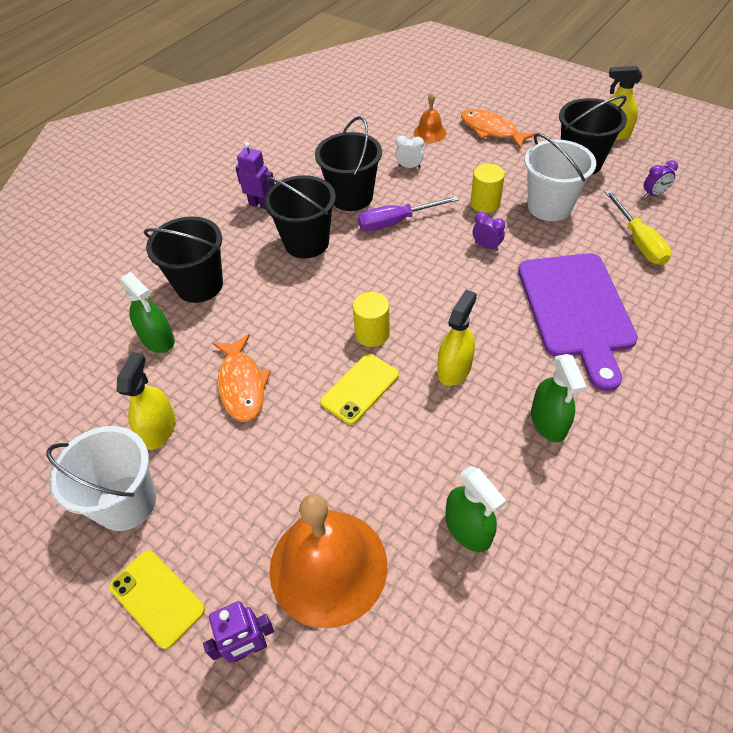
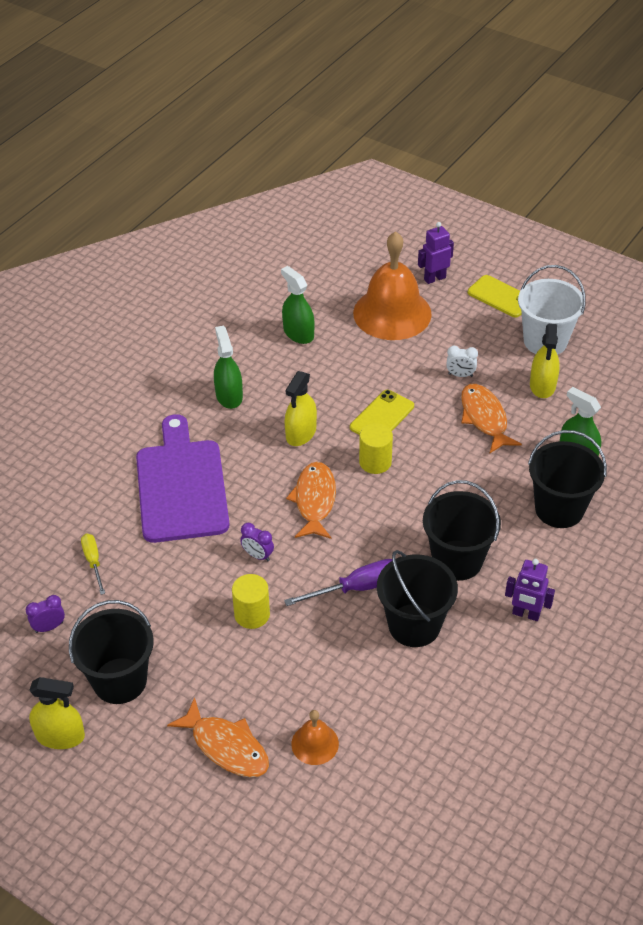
camera: 175 degrees right, 5 degrees down
(409, 167) = (343, 676): white clock -> white clock (460, 375)
(436, 294) = (314, 500): none -> orange fish
(549, 206) = (177, 609): white bucket -> none
(638, 241) = (93, 561): yellow screwdriver -> yellow screwdriver, size x0.64

